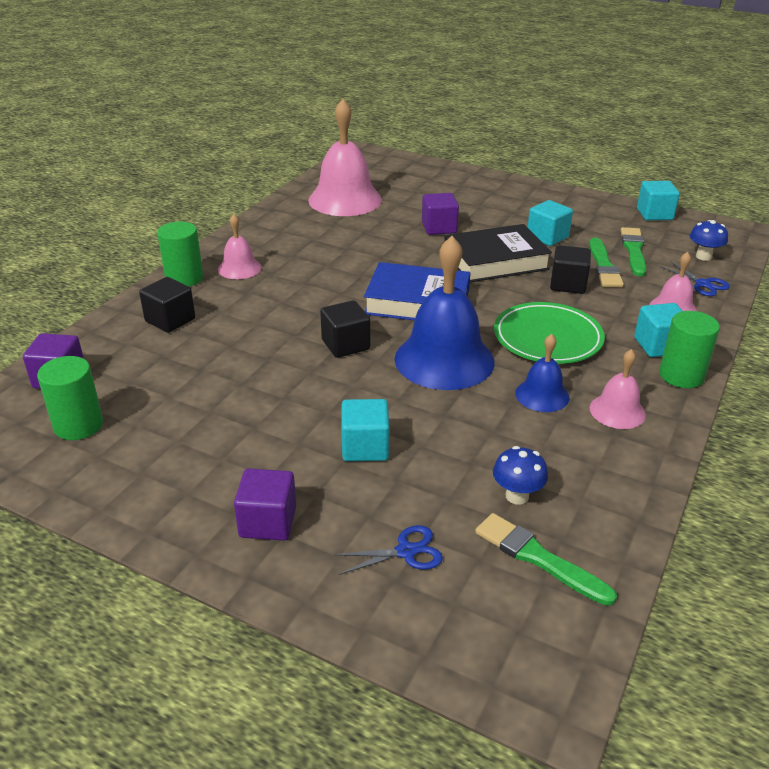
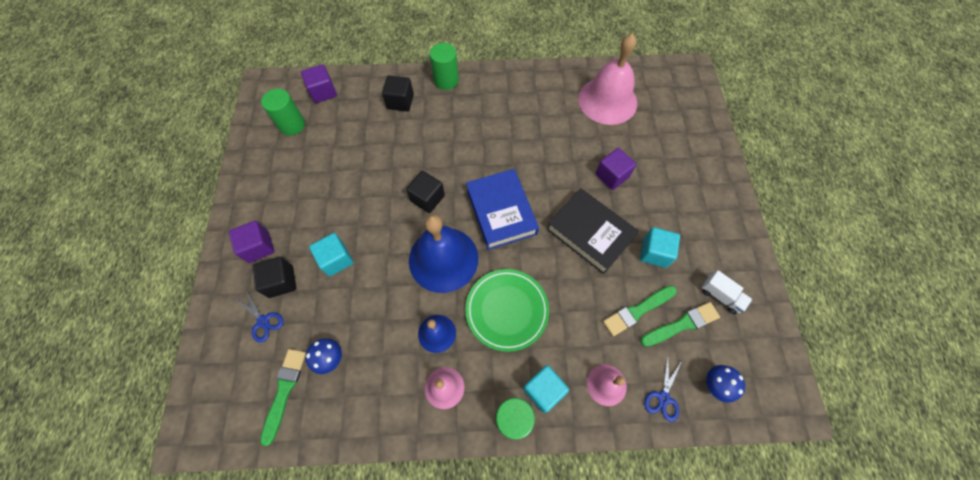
camera: 60 degrees right, 30 degrees up
(239, 268) = (475, 98): pink bell -> none
(568, 284) = (590, 295): black cube -> black cube (281, 282)
(617, 224) = (720, 296): none -> white truck
(654, 214) = (765, 319): turquoise cube -> none

